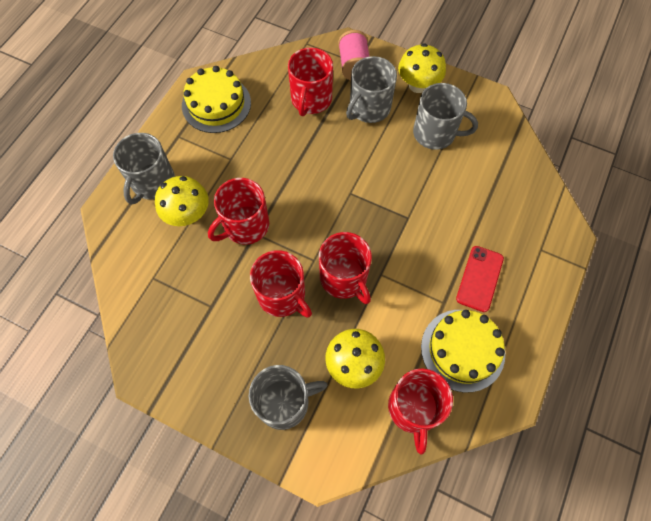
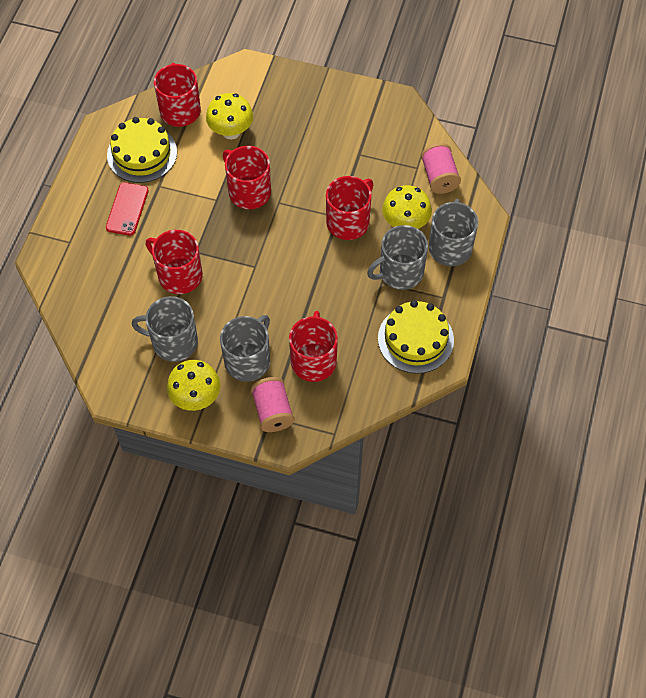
camera: 170 degrees right, 5 degrees down
(133, 262) = (439, 177): none -> pink spool
(282, 296) = (300, 170): red mug -> red mug (179, 275)
(284, 402) = (281, 100): grey mug -> grey mug (400, 272)

